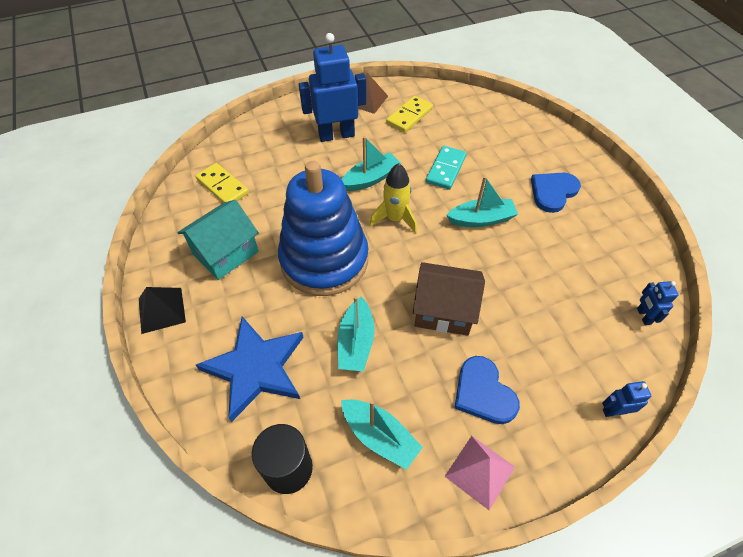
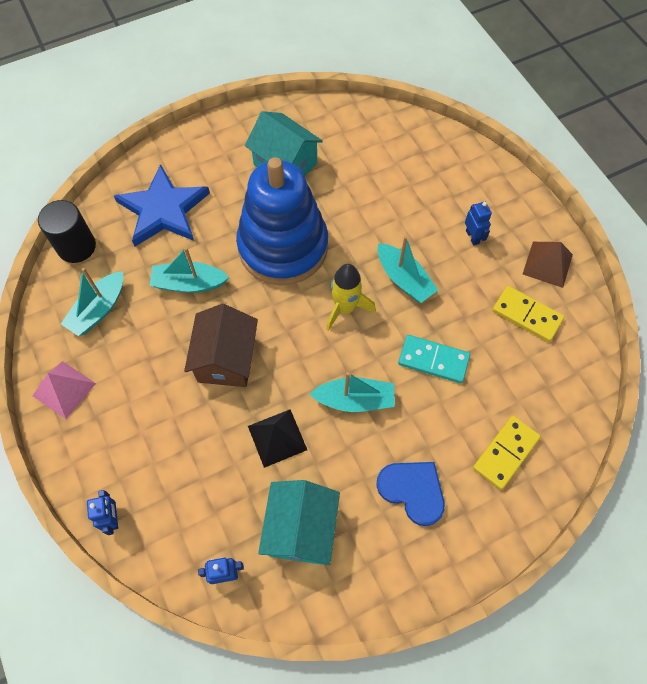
camera: 85 degrees right, 10 degrees up
(161, 310) = (220, 131): black pyramid -> black pyramid (277, 437)
(222, 186) = (372, 144): yellow domino -> yellow domino (505, 453)
(336, 135) = (472, 237): blue robot -> blue robot, size x0.45
(481, 219) = (354, 400): turquoise boat -> turquoise boat turned 75 degrees counterclockwise
(483, 392) = (136, 395): blue heart -> none
(595, 262) = (301, 529): none -> turquoise house

